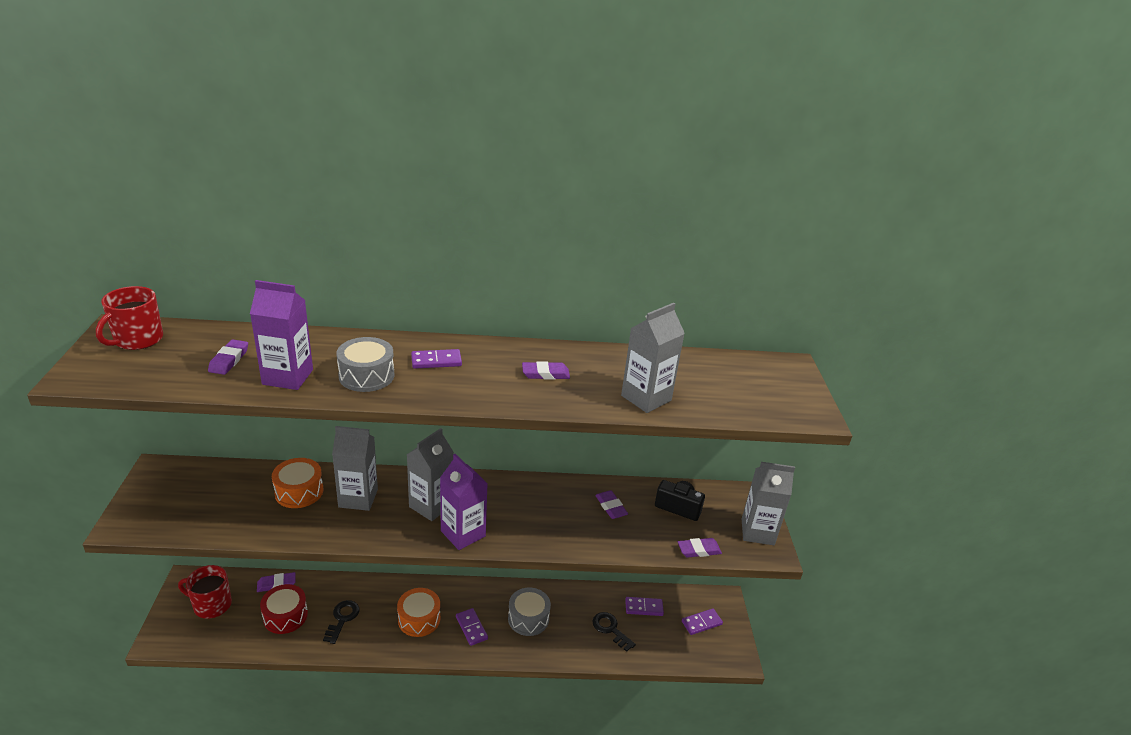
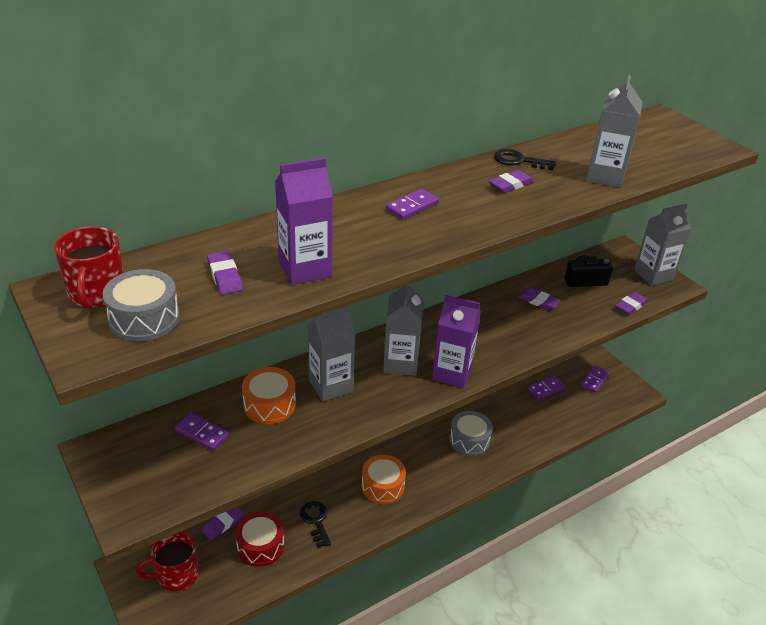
camera: 30 degrees left, 5 degrees up
(366, 376) = (372, 241): grey drum -> grey drum (144, 319)
(471, 628) = (432, 471): purple domino -> purple domino (202, 433)
(610, 629) = (537, 417): black key -> black key (519, 161)

